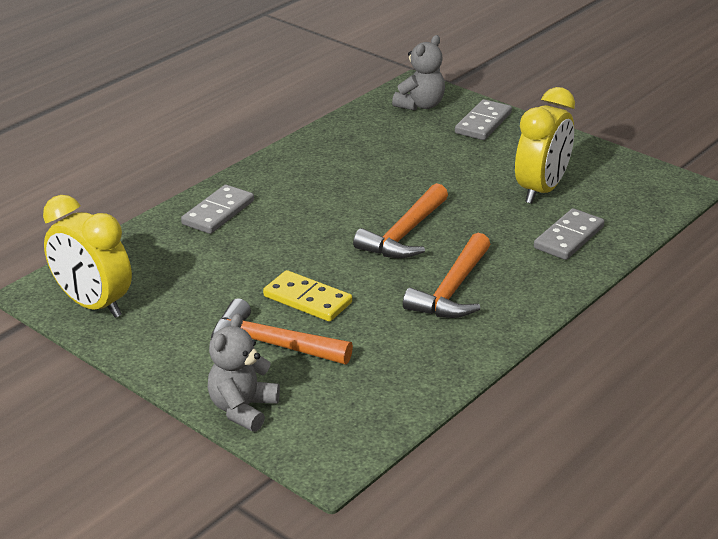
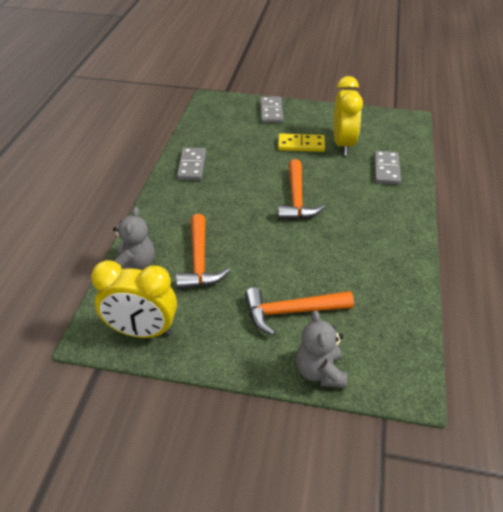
camera: 30 degrees left, 10 degrees up
(218, 212) = (167, 225): grey domino -> grey domino (192, 166)
(307, 299) = (282, 268): yellow domino -> yellow domino (301, 145)
(420, 105) = (225, 110): grey teddy bear -> grey teddy bear (135, 265)
(452, 290) = (359, 227): orange hammer -> orange hammer (199, 261)

